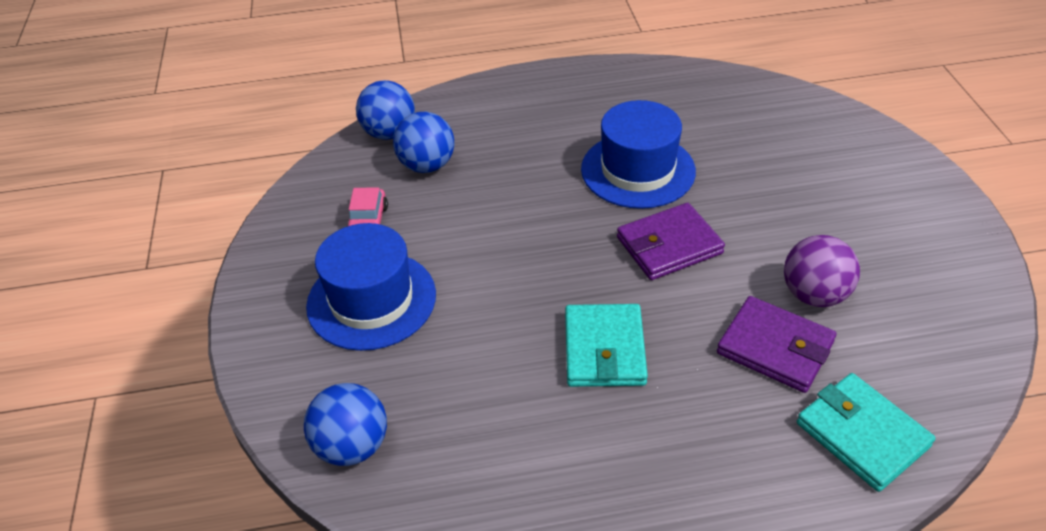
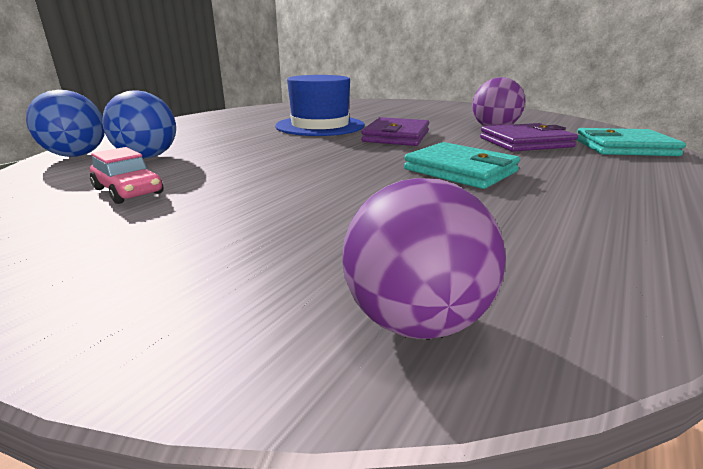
camera: 50 degrees left, 20 degrees down
(352, 446) = (415, 320): blue ball -> purple ball
(371, 300) = (216, 221): blue hat -> none

